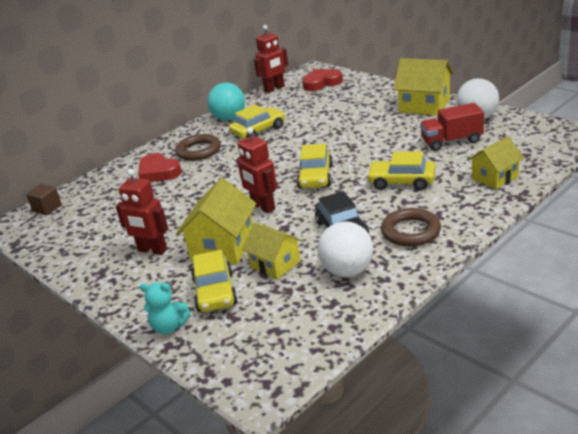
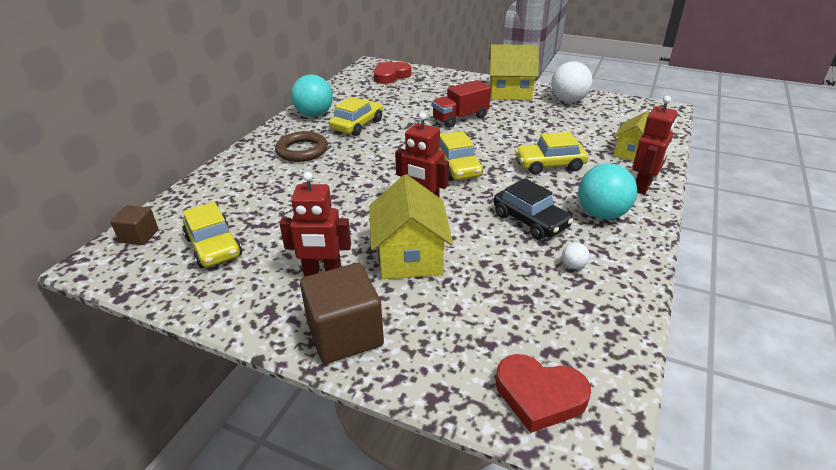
camera: 25 degrees left, 5 degrees up
(140, 295) = (345, 334): none -> brown cube
(158, 172) = (267, 178): red heart -> red heart (539, 396)
(169, 327) = (415, 372): turquoise teddy bear -> none
(215, 292) = (441, 314): yellow car -> yellow car (214, 247)
(274, 89) = (344, 83): red robot -> red robot (643, 186)
(275, 264) = (487, 269): yellow house -> none
(347, 271) = (573, 265): white ball -> white ball, size x0.43
(411, 231) = (601, 214): brown ring -> turquoise ball
(451, 141) = (563, 123): red truck -> red truck (460, 118)

